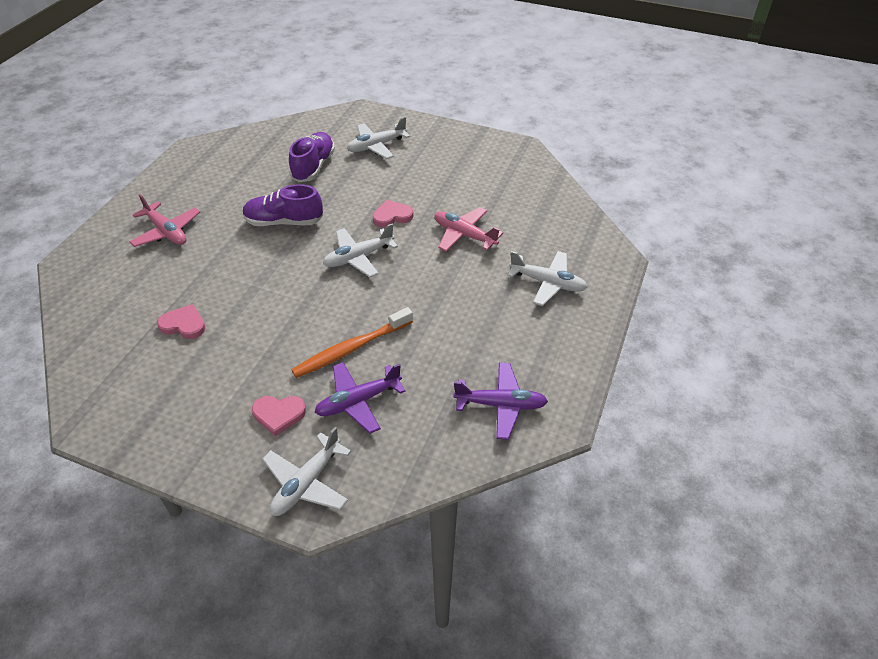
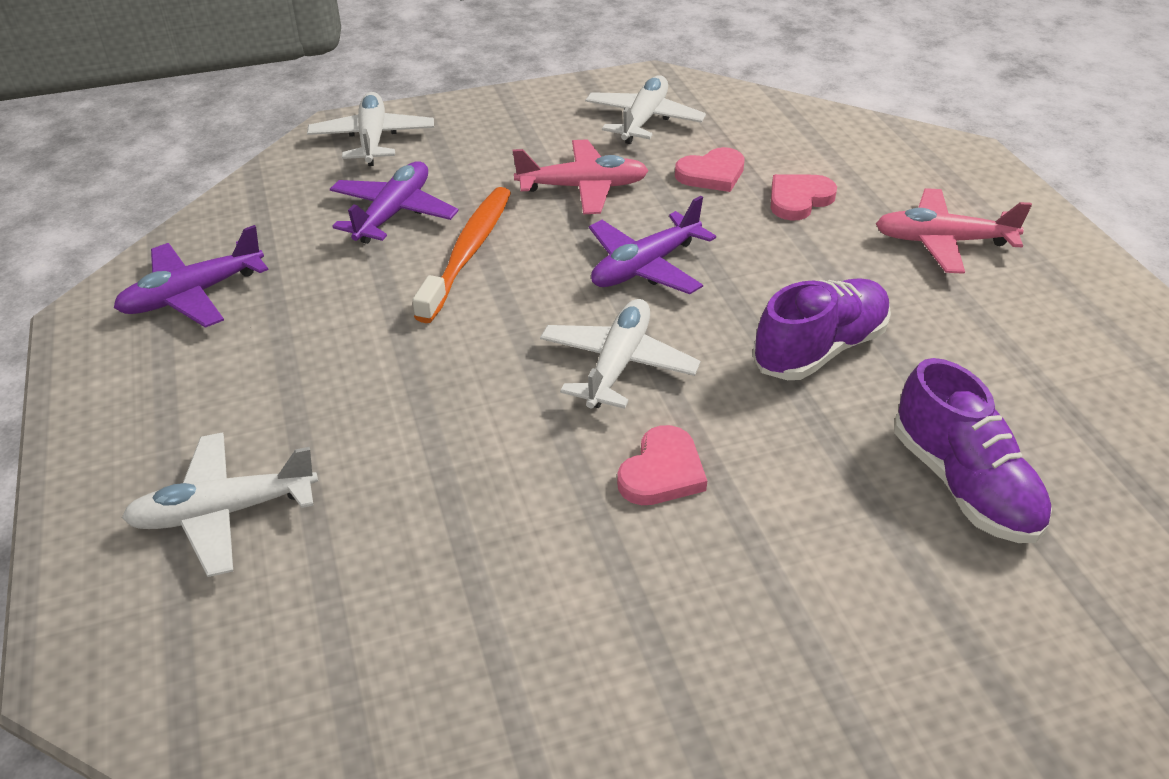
camera: 140 degrees right, 5 degrees down
(279, 414) = (473, 164): pink heart -> pink heart (798, 199)
(289, 292) = (645, 267): none -> purple plane
(376, 146) = (942, 636): white plane -> white plane (643, 120)
(464, 235) = (478, 517): pink plane -> pink plane (583, 187)

